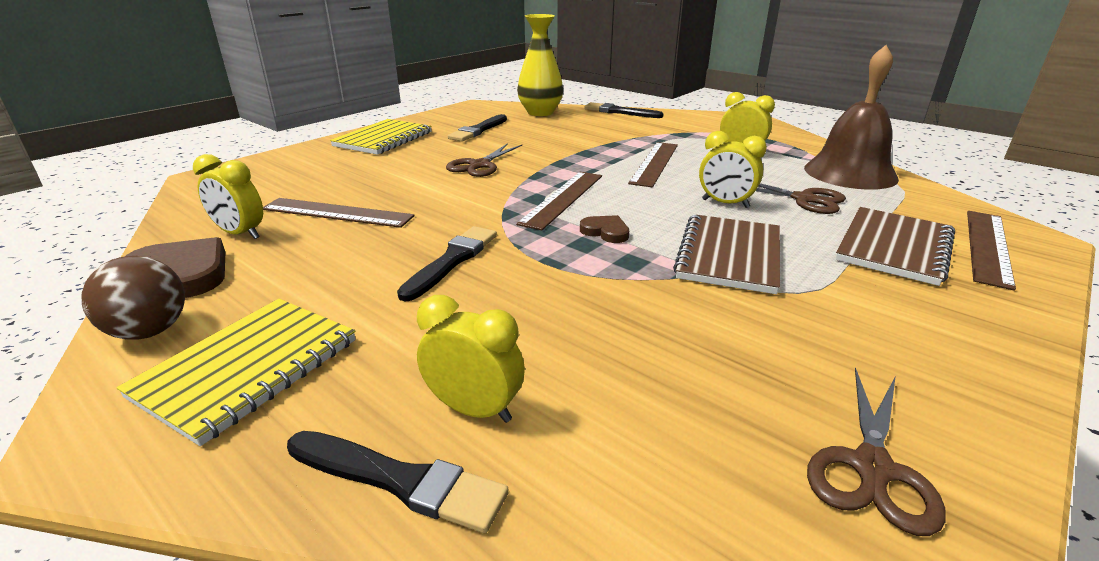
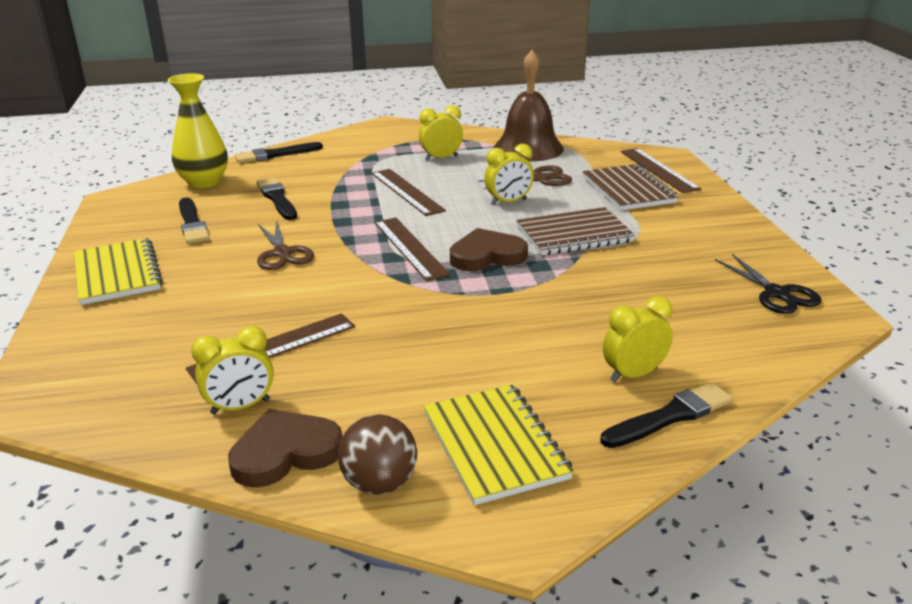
camera: 50 degrees left, 0 degrees up
(452, 261) = (446, 324): black brush -> black brush (277, 199)
(605, 232) = (487, 255): brown heart -> brown heart, size x1.77
(729, 255) = (574, 234): brown notebook -> brown notebook turned 75 degrees counterclockwise
(872, 468) = (777, 293): brown scissors -> black scissors

